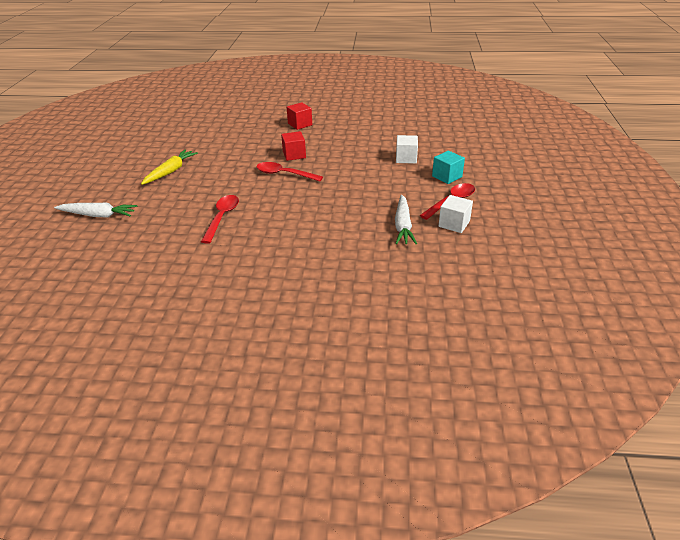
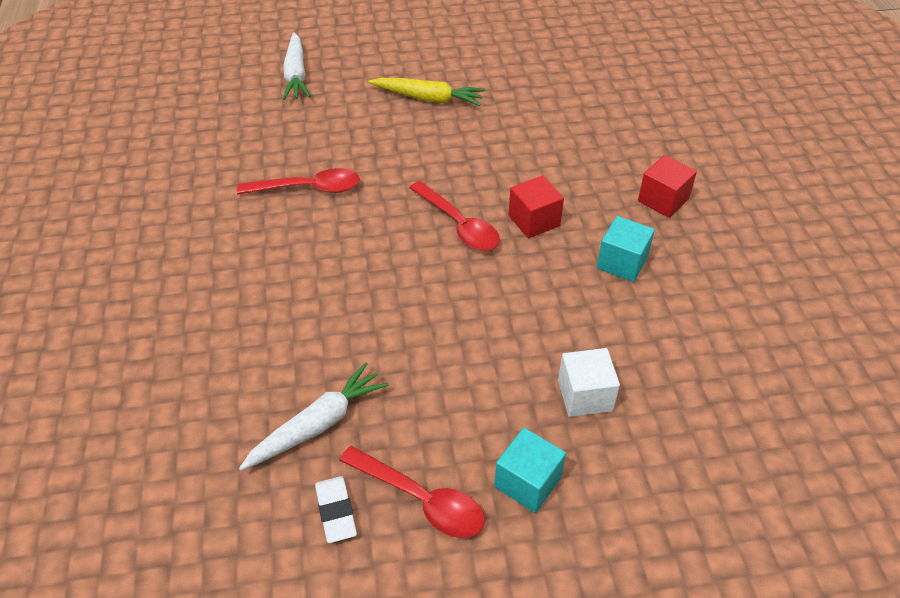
camera: 75 degrees right, 10 degrees up
(284, 174) = (458, 225): red spoon -> red spoon turned 135 degrees clockwise
(334, 139) = (622, 262): none -> turquoise cube
(403, 225) = (318, 425): white carrot -> white carrot turned 150 degrees clockwise
(454, 224) = (336, 511): white cube -> white eraser

